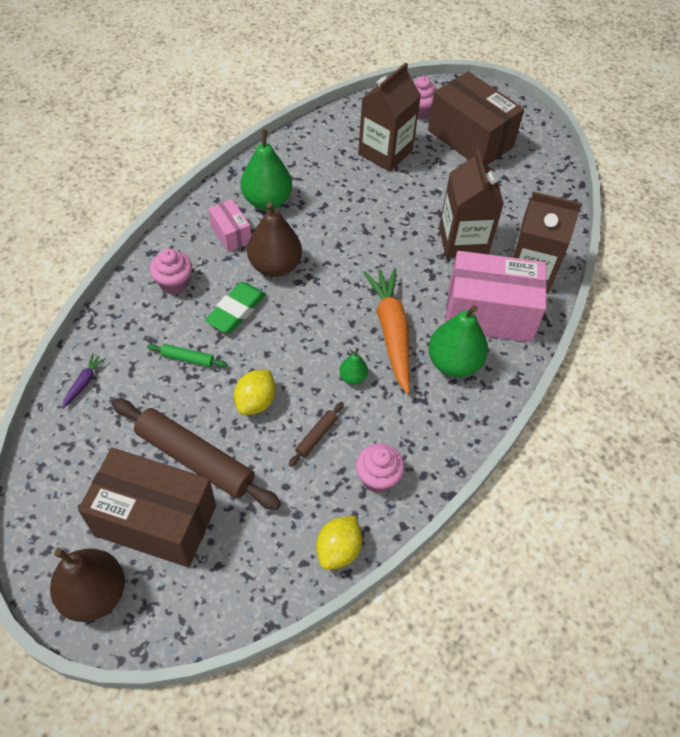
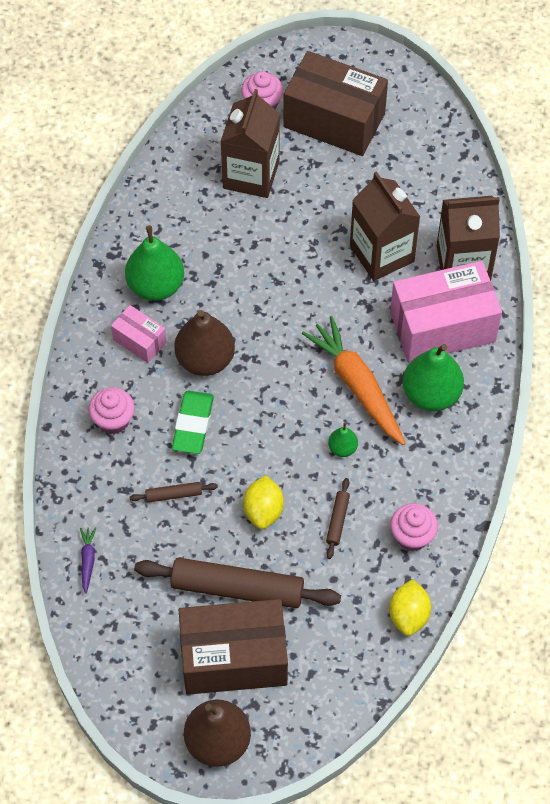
camera: 20 degrees left, 5 degrees up
(187, 359) = (173, 495): green rolling pin -> brown rolling pin

